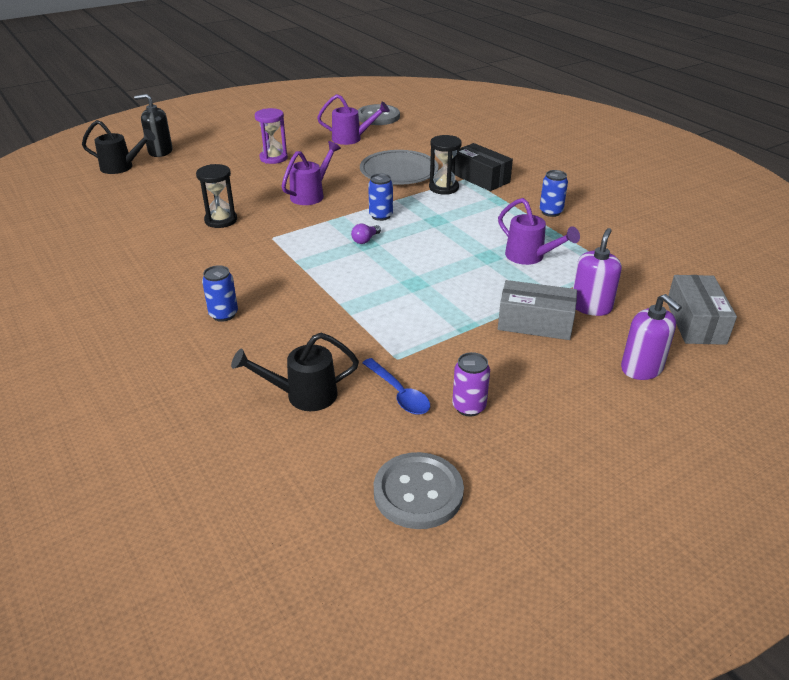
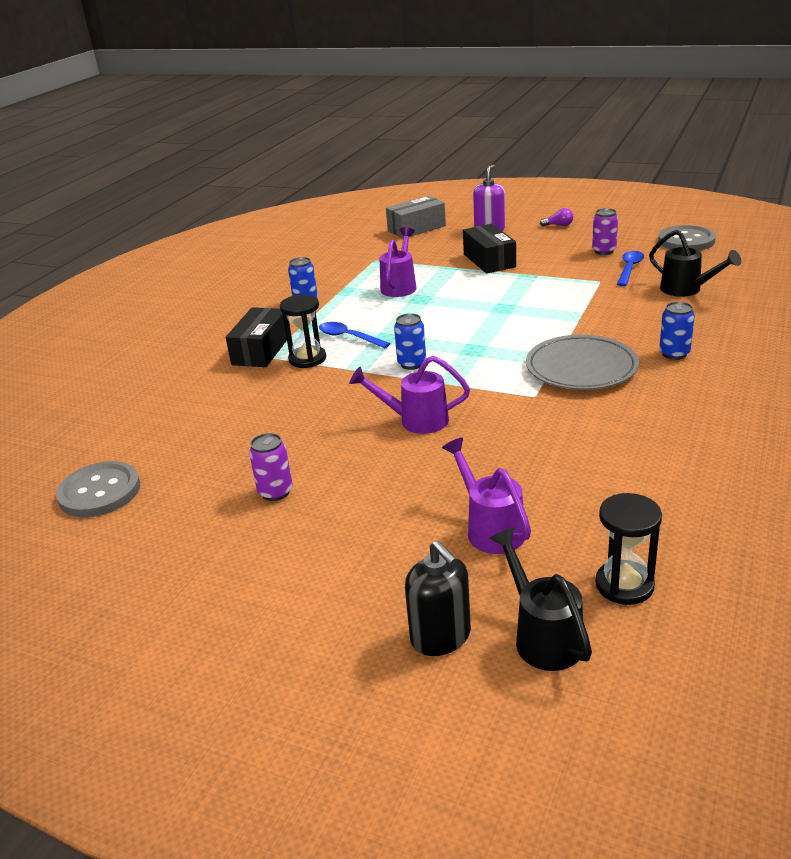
camera: 120 degrees left, 5 degrees down
(221, 220) = (549, 443): black hourglass -> black hourglass (624, 585)
(273, 158) = (343, 502): purple hourglass -> none
(310, 147) = (275, 492): none -> purple can
(352, 139) = (212, 473): purple watering can -> purple watering can (490, 528)
(365, 240) = (468, 351): purple light bulb -> purple light bulb (558, 225)
(399, 171) = (291, 397): grey plate -> grey plate (581, 368)
(457, 209) = (348, 337): none -> blue spoon
(535, 323) = (489, 260): grey box -> black box
(591, 306) = (442, 253): purple soap dispenser -> none

